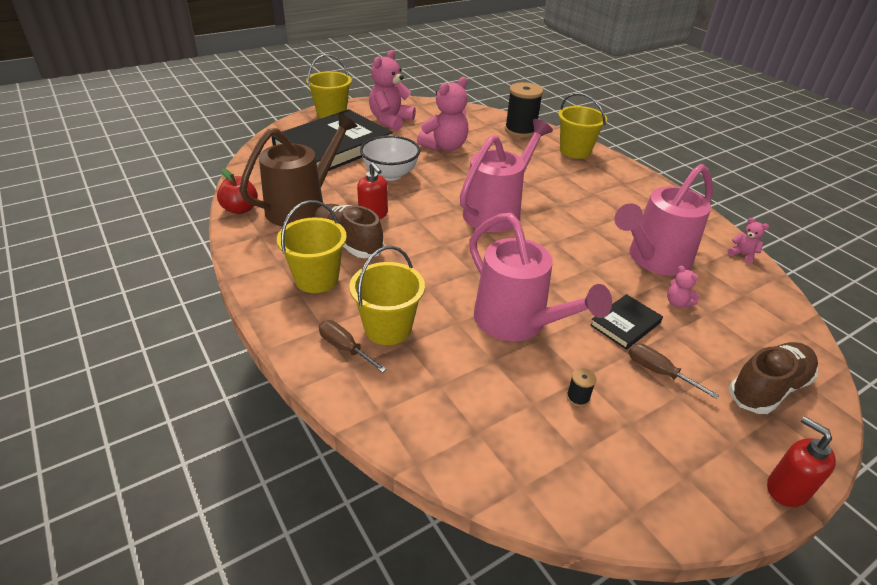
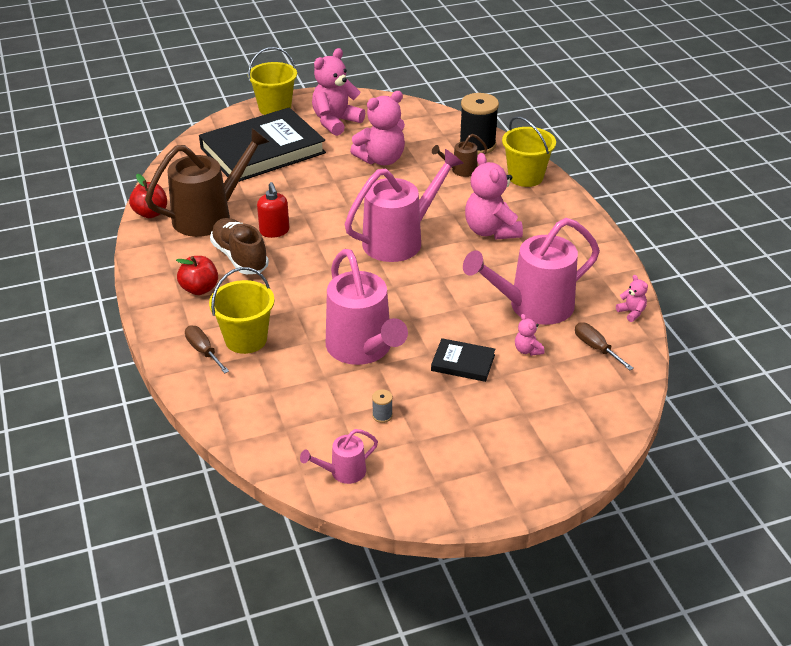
camera: 15 degrees right, 0 degrees up
(316, 279) = (199, 289): yellow bucket -> red apple
(390, 174) = (309, 188): white bowl -> none
(518, 150) = (460, 170): none -> brown watering can
(573, 196) = (491, 231): none -> pink teddy bear
(573, 481) = (343, 472): none -> pink watering can
(578, 397) = (382, 415): black spool -> grey spool
(625, 324) = (463, 363): black book -> black book turned 45 degrees clockwise
(658, 372) = (467, 406): brown screwdriver -> brown screwdriver (596, 348)
(768, 388) = (559, 432): brown shoe -> none
(786, 489) = (515, 504): red soap dispenser -> none

